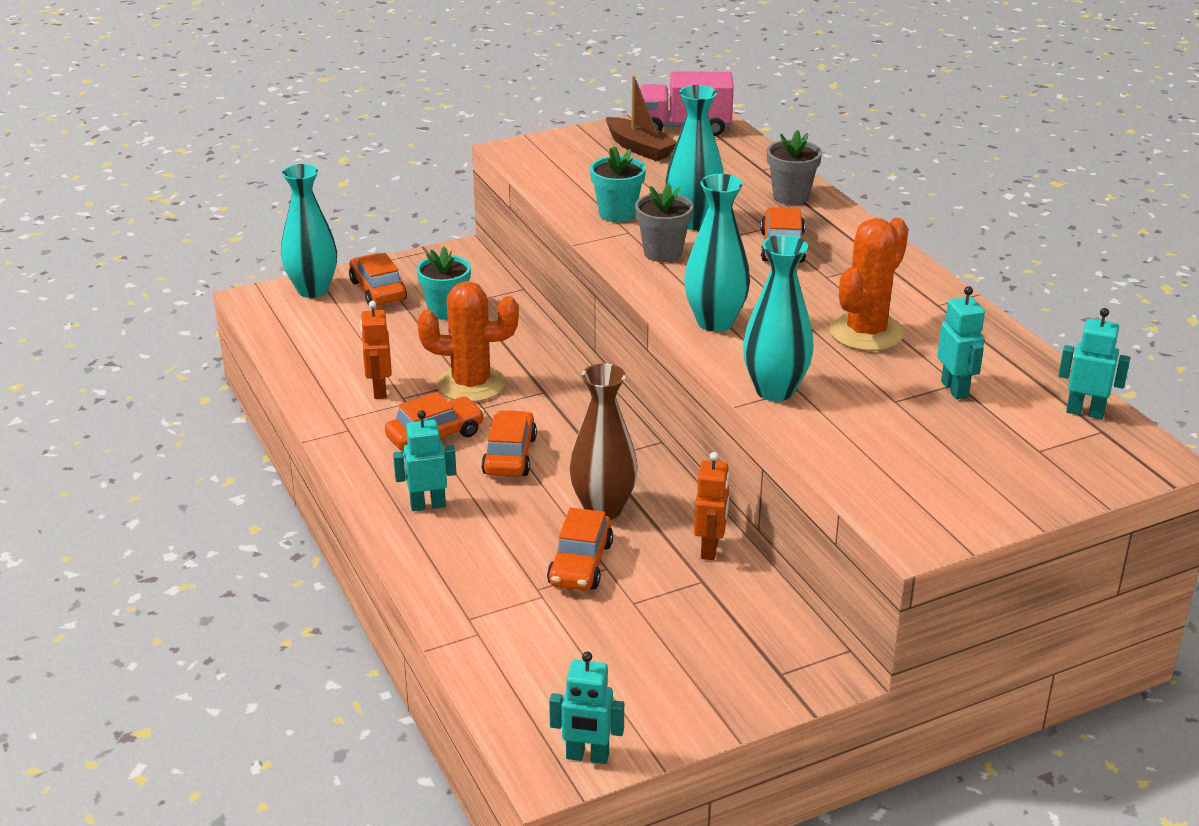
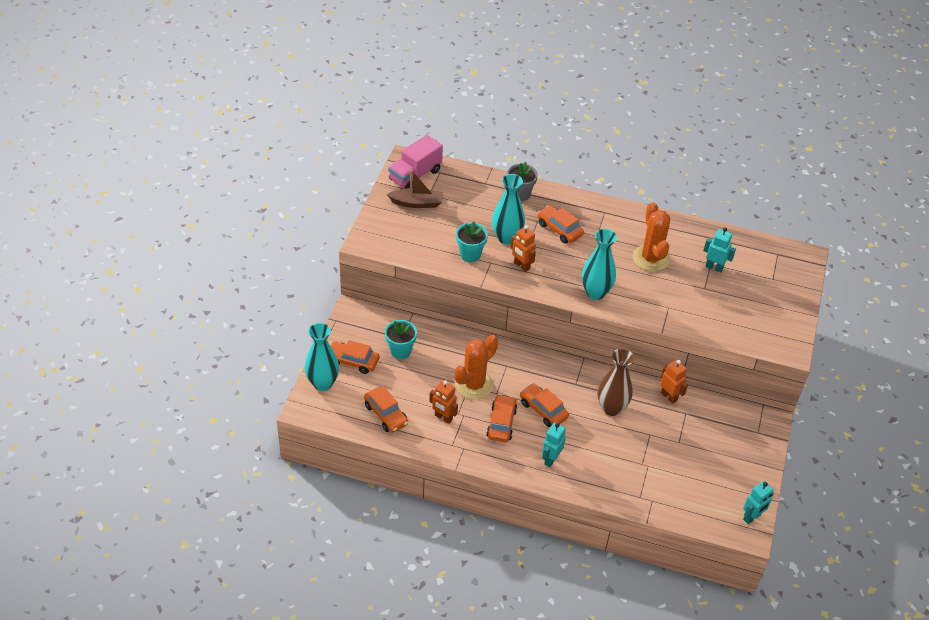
camera: 50 degrees left, 15 degrees up
(580, 564) = (640, 440): orange car -> orange car (386, 414)
(662, 253) = (521, 266): grey flower pot -> orange robot
(775, 390) = (663, 314): turquoise vase -> none
(1085, 412) = (762, 248): turquoise robot -> none

